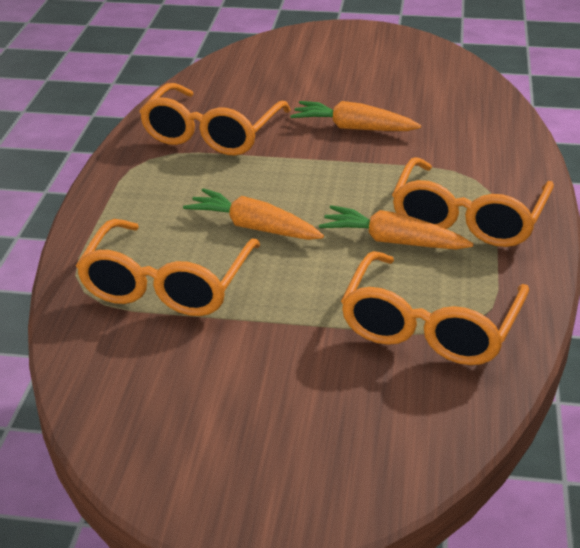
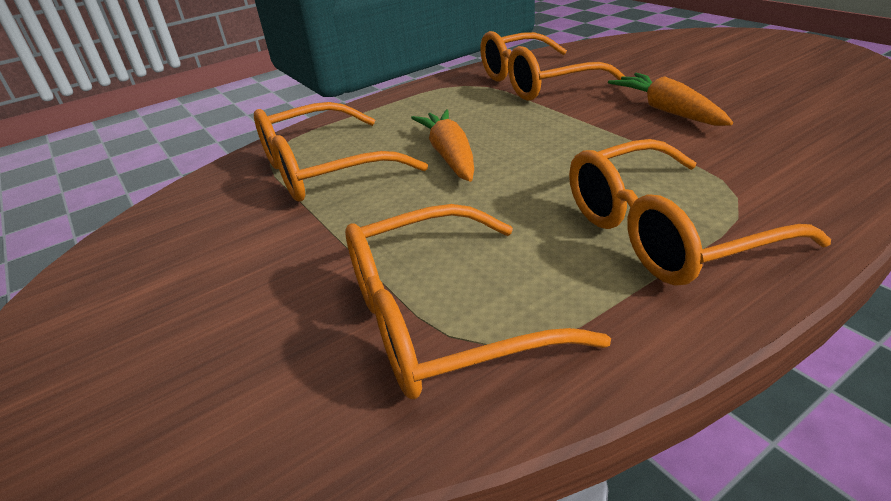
camera: 50 degrees right, 0 degrees up
(393, 241) = (545, 217): orange carrot -> none

